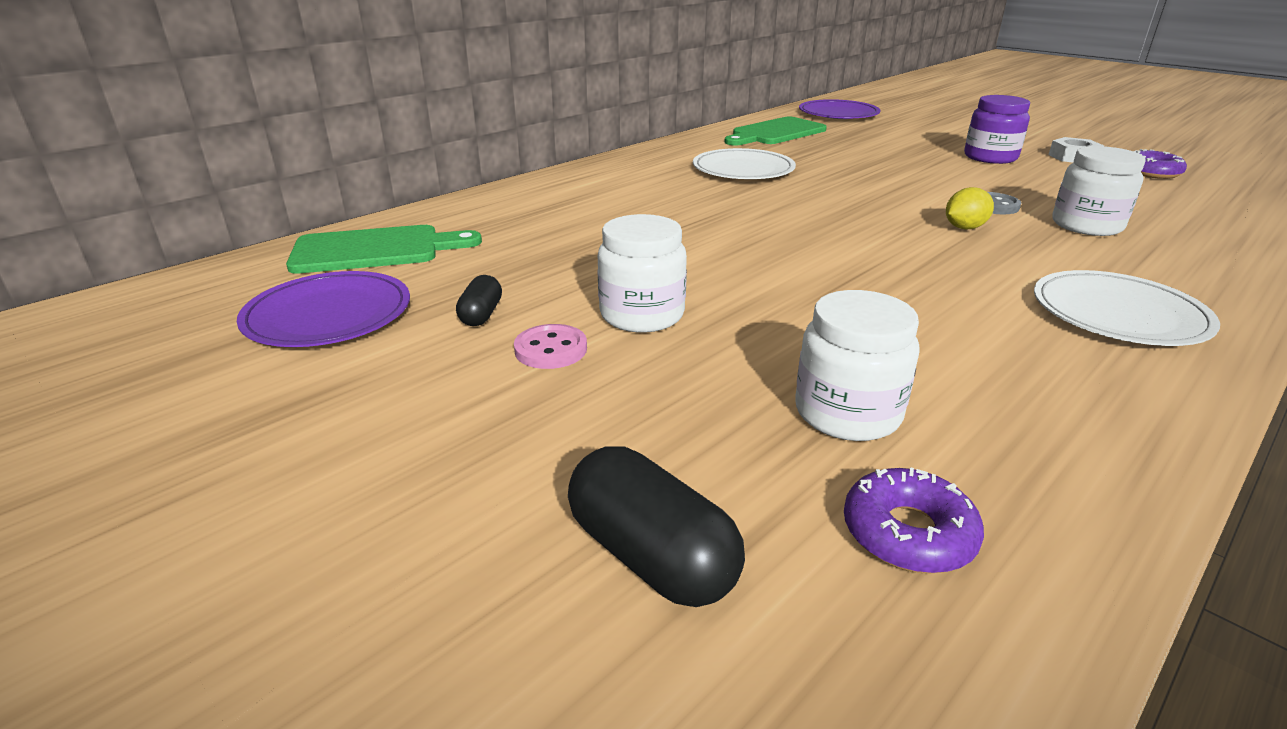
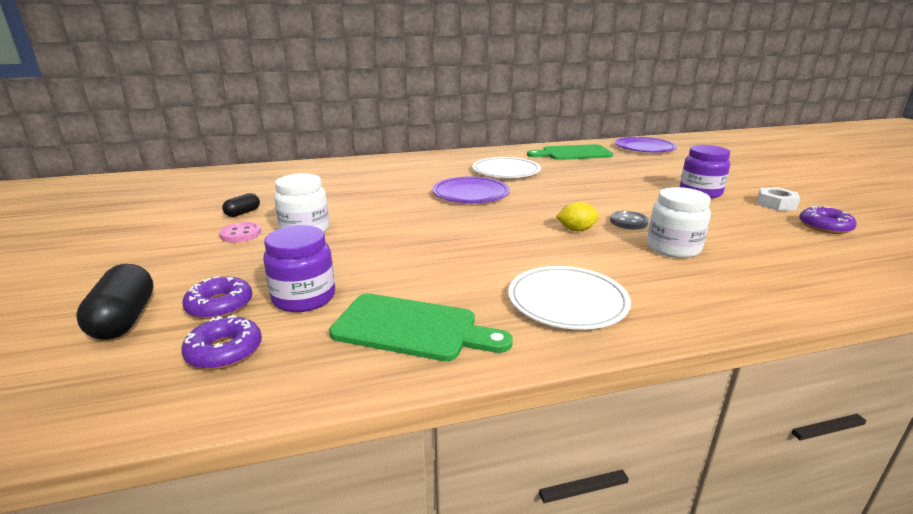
camera: 30 degrees right, 5 degrees down
(328, 315) = (191, 199): purple plate -> purple plate (471, 193)
(375, 250) = (255, 176): green cutting board -> green cutting board (412, 328)
(757, 470) = (220, 305): none -> purple donut
(847, 413) = (304, 298): white jar -> purple jar

